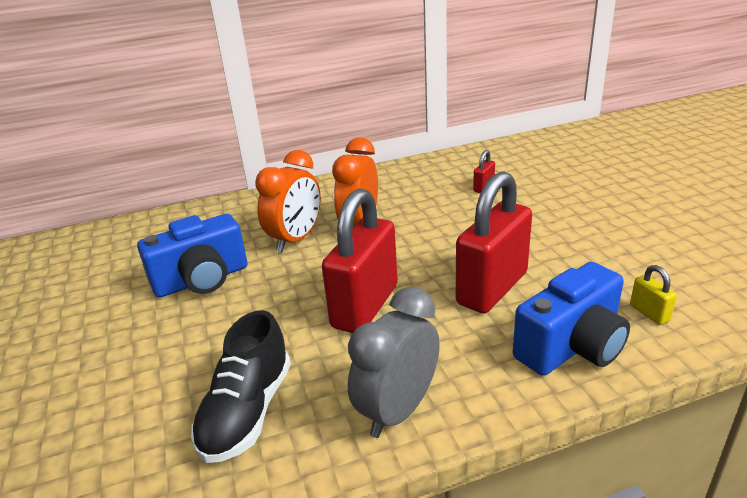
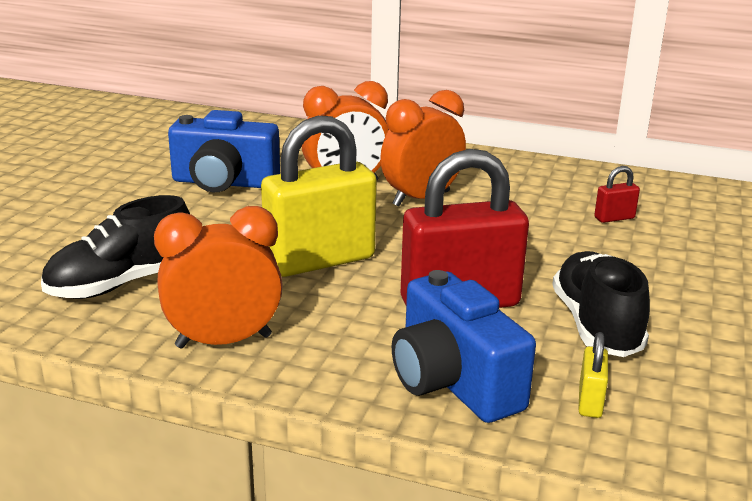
camera: 35 degrees right, 5 degrees down
(365, 306) = (320, 261): red padlock -> yellow padlock
(398, 410) = (224, 341): grey clock -> orange clock
(572, 346) = (453, 382): blue camera -> blue camera turned 60 degrees clockwise
(578, 262) = (596, 325): none -> black shoe

